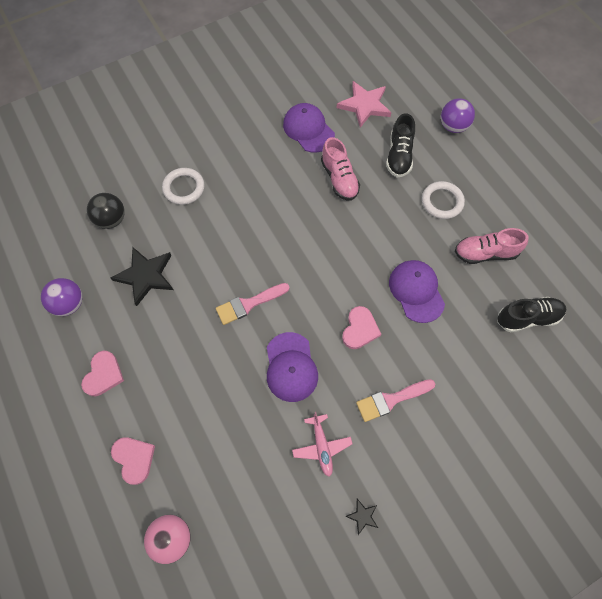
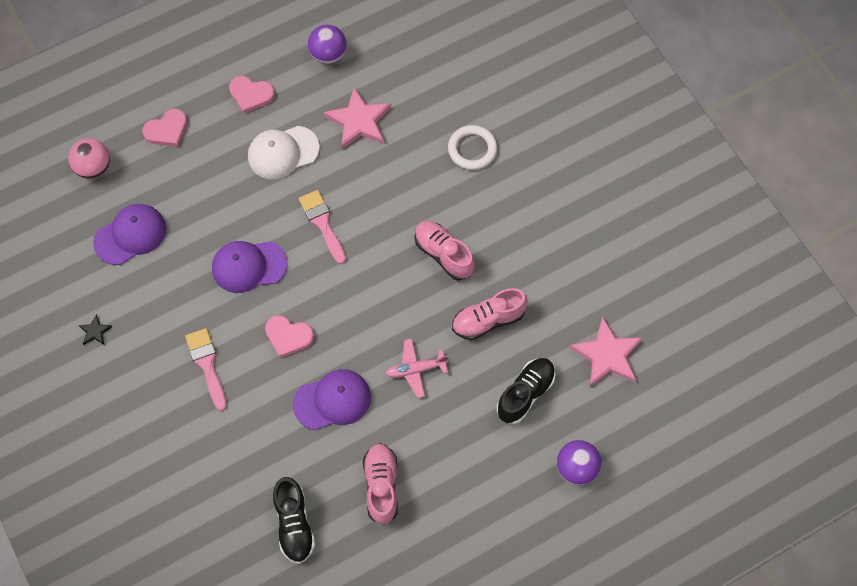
camera: 90 degrees right, 0 degrees up
(111, 220) = (429, 81): black ball -> none
(146, 276) = (359, 121): black star -> pink star
(172, 341) = (283, 152): none -> white cap
(281, 209) = (443, 254): none -> pink shoe
(308, 129) = (563, 285): purple cap -> purple cap (130, 235)
(321, 446) = (164, 295): pink plane -> pink plane (415, 369)
(399, 156) = (525, 394): black shoe -> black shoe turned 120 degrees clockwise
(442, 202) = (455, 441): white ring -> none

